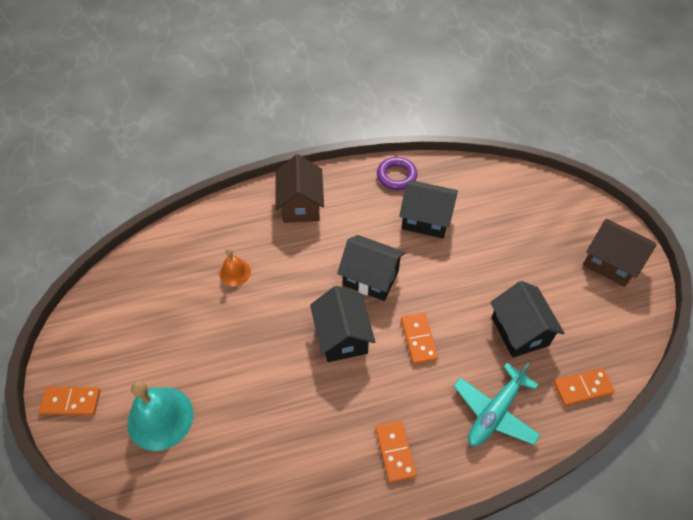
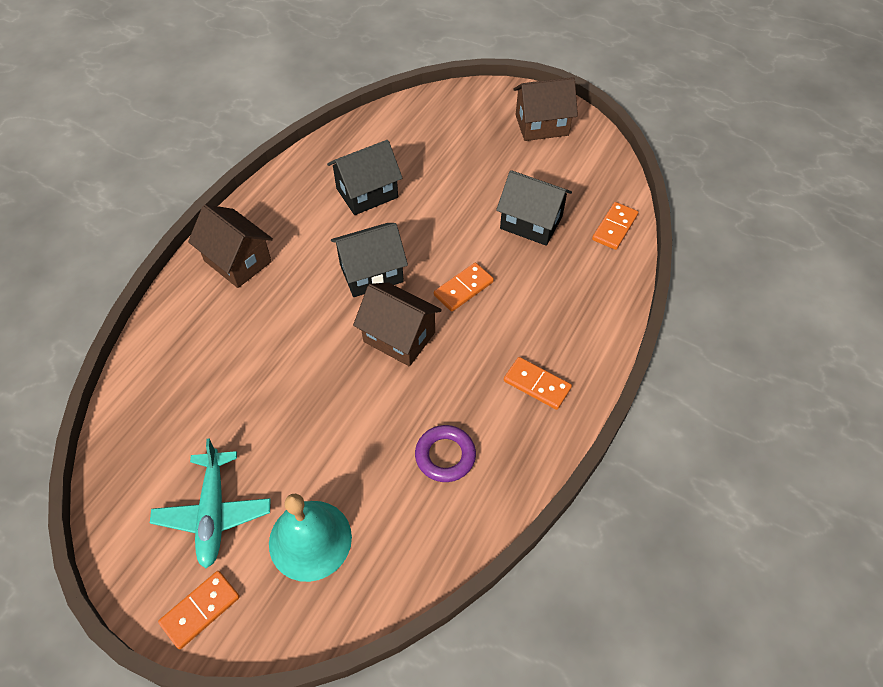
camera: 45 degrees left, 0 degrees up
(235, 272) = (239, 364): orange bell -> none
(342, 336) = (399, 337): black house -> brown house
(396, 176) = (302, 176): purple ring -> purple ring (445, 456)
(419, 339) = (463, 288): orange domino -> orange domino turned 75 degrees counterclockwise
(495, 412) = (575, 294): turquoise plane -> turquoise plane (213, 513)

